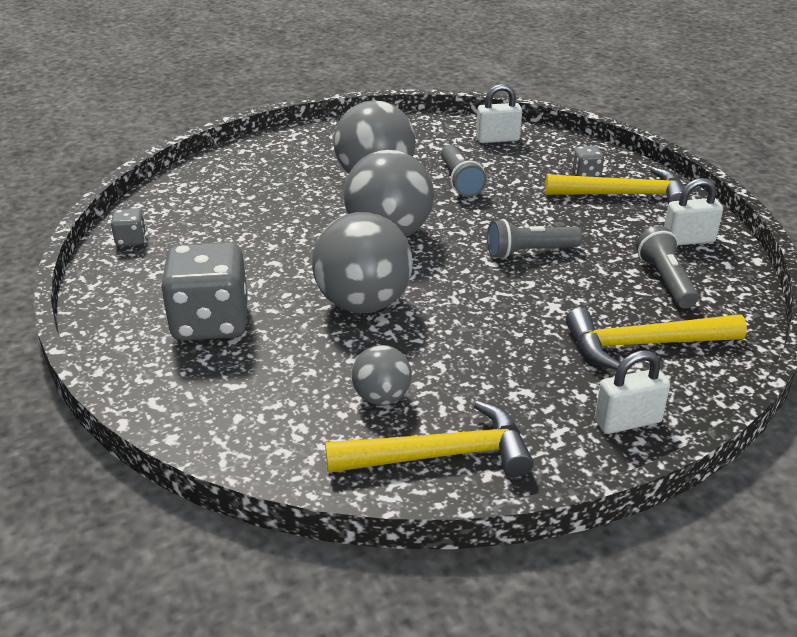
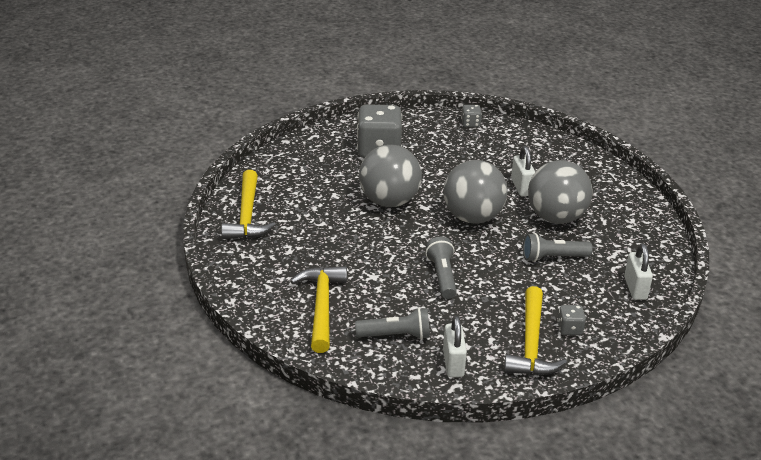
camera: 95 degrees right, 0 degrees up
(381, 397) = (298, 201): grey ball -> none
(627, 421) = (251, 283): white padlock -> white padlock (521, 187)

